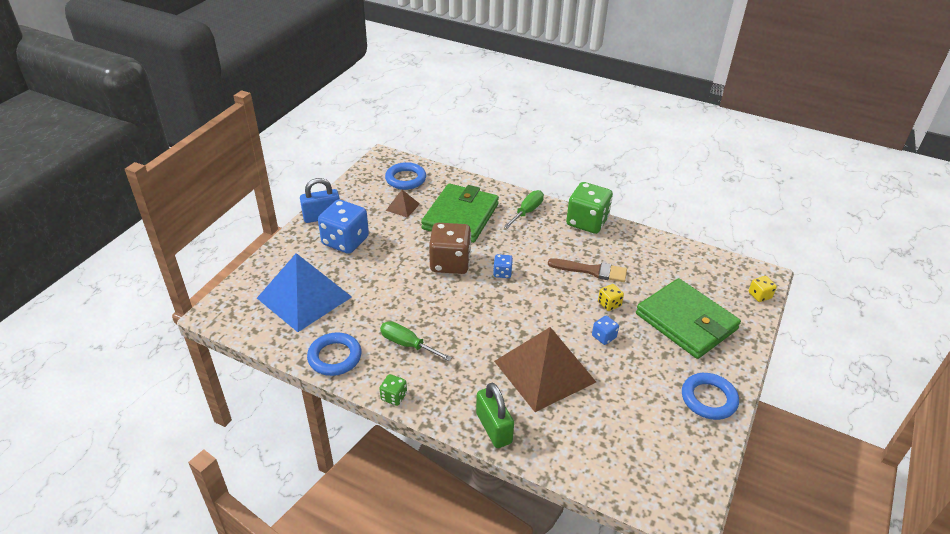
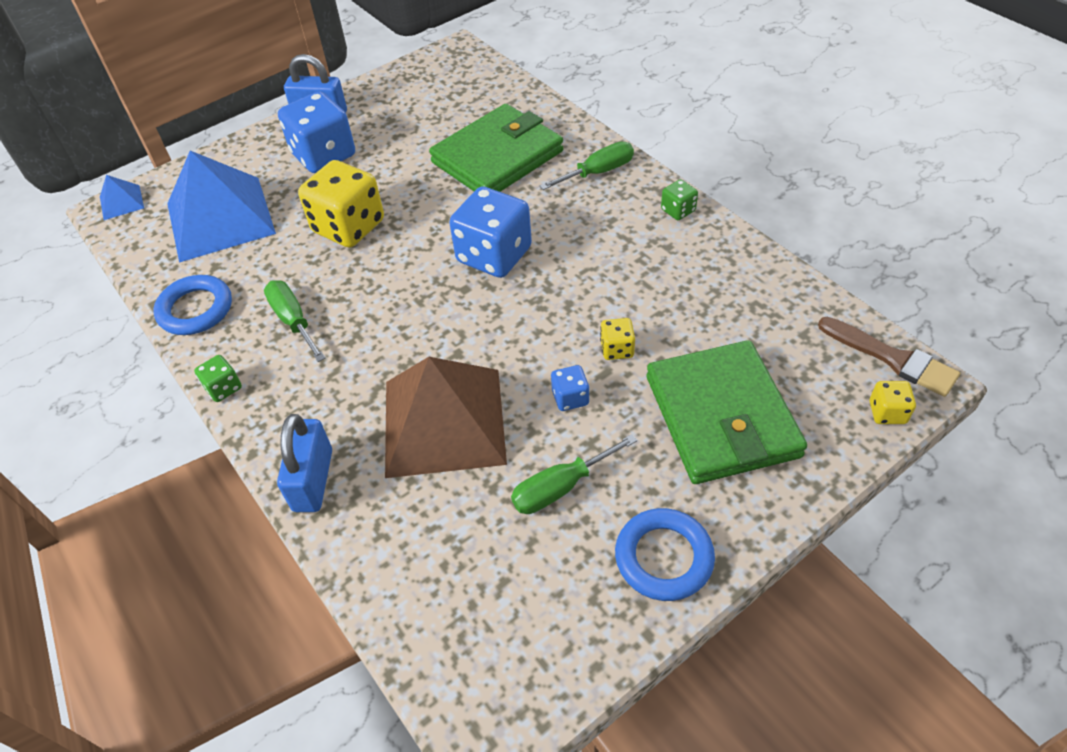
camera: 30 degrees right, 10 degrees up
(220, 306) = (121, 202): none -> blue pyramid
(398, 280) = (349, 227): none -> yellow dice
(403, 207) = (430, 125): brown pyramid -> none
(405, 179) = (463, 86): blue ring -> none
(450, 263) = (433, 221): brown dice -> none
(494, 428) = (313, 480): green padlock -> blue padlock
(502, 273) = (494, 255): blue dice -> blue dice, size x2.17
(587, 222) = (678, 210): green dice -> green dice, size x0.46
(592, 271) = (628, 289): brown brush -> brown brush (892, 358)
(633, 383) = (560, 487): none -> green screwdriver

